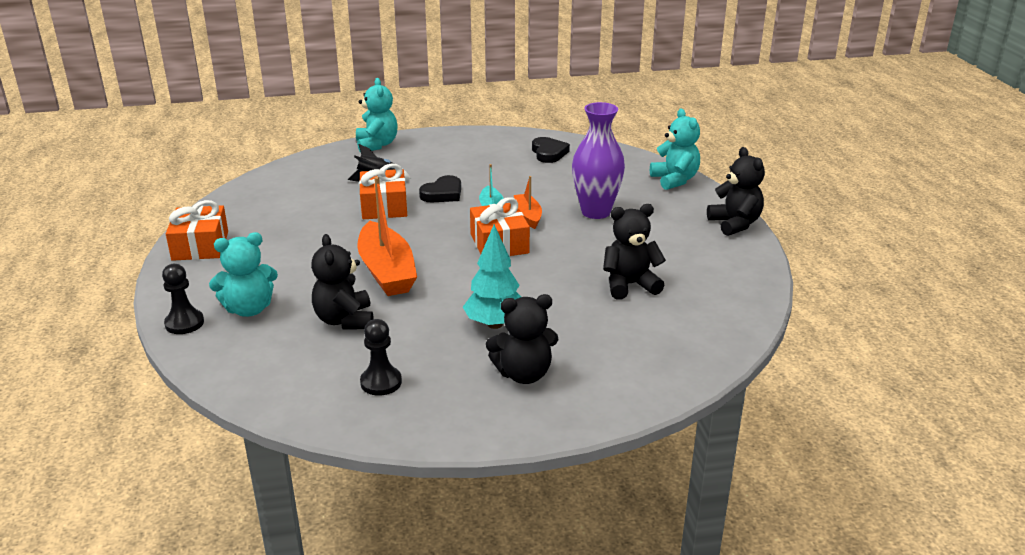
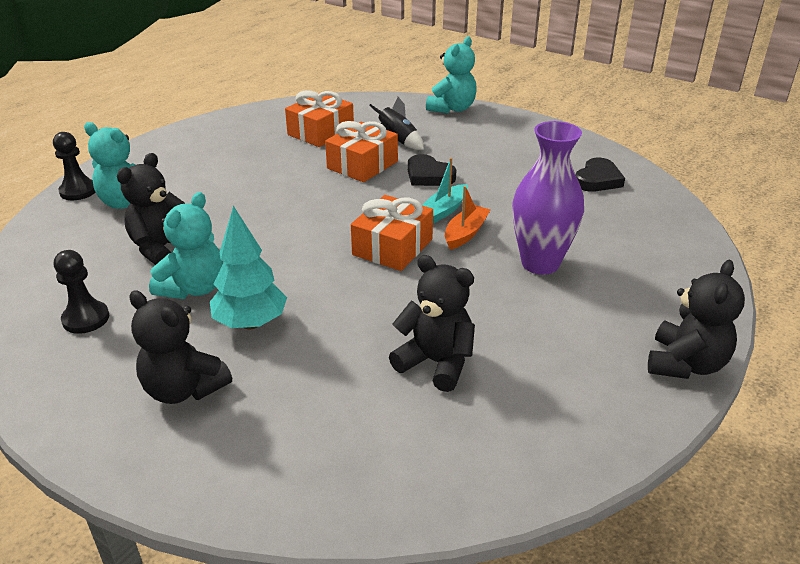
camera: 45 degrees right, 5 degrees up
(200, 246) = (191, 137): orange gift -> orange gift (320, 132)
(387, 271) = (263, 223): orange boat -> none
(443, 194) = (428, 175): black heart -> black heart turned 45 degrees clockwise
(674, 180) = (695, 272): turquoise teddy bear -> turquoise teddy bear (194, 288)

